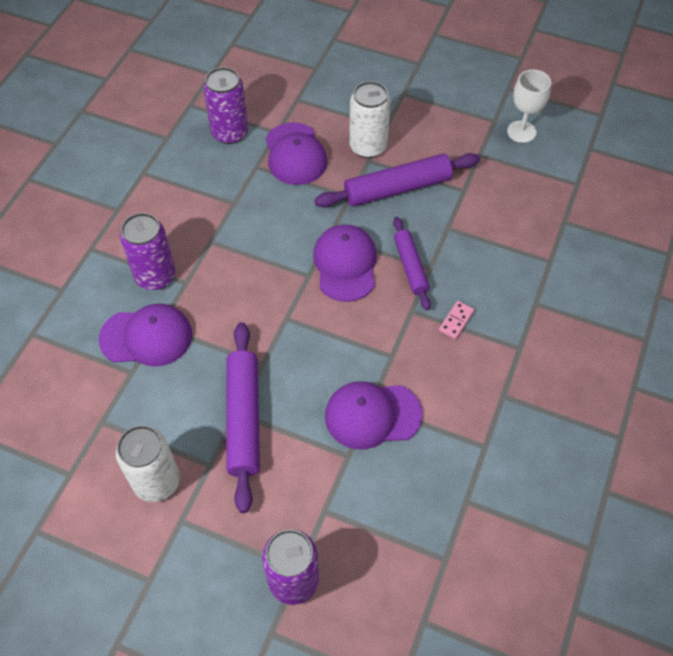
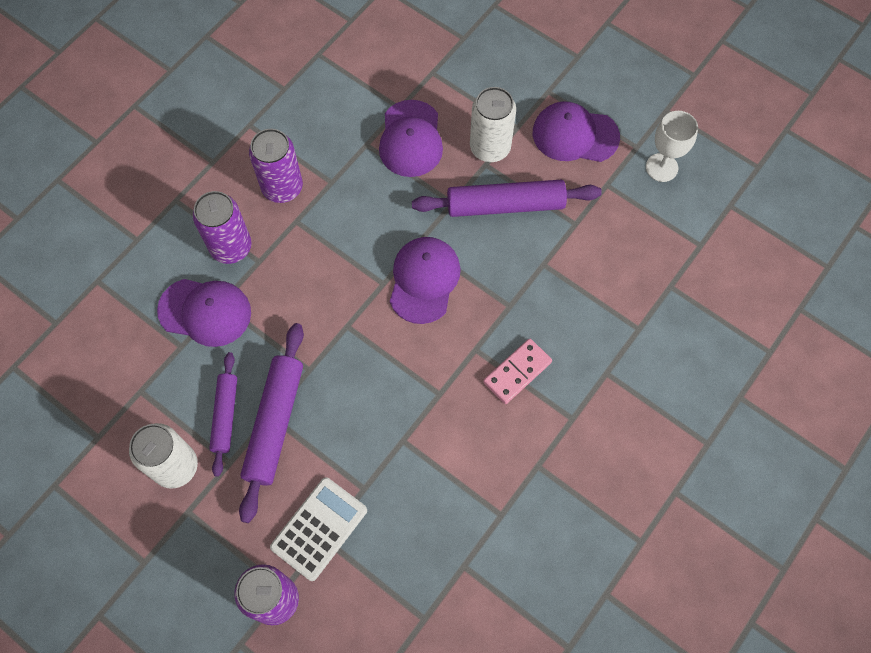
camera: 15 degrees right, 10 degrees up
(230, 133) = (350, 97): purple can -> purple can (282, 187)
(316, 503) = (319, 528): none -> white calculator
(372, 415) = (400, 452): purple cap -> purple cap (575, 135)
(410, 267) = (490, 299): purple rolling pin -> purple rolling pin (225, 415)
(456, 321) = (517, 372): pink domino -> pink domino, size x1.58

